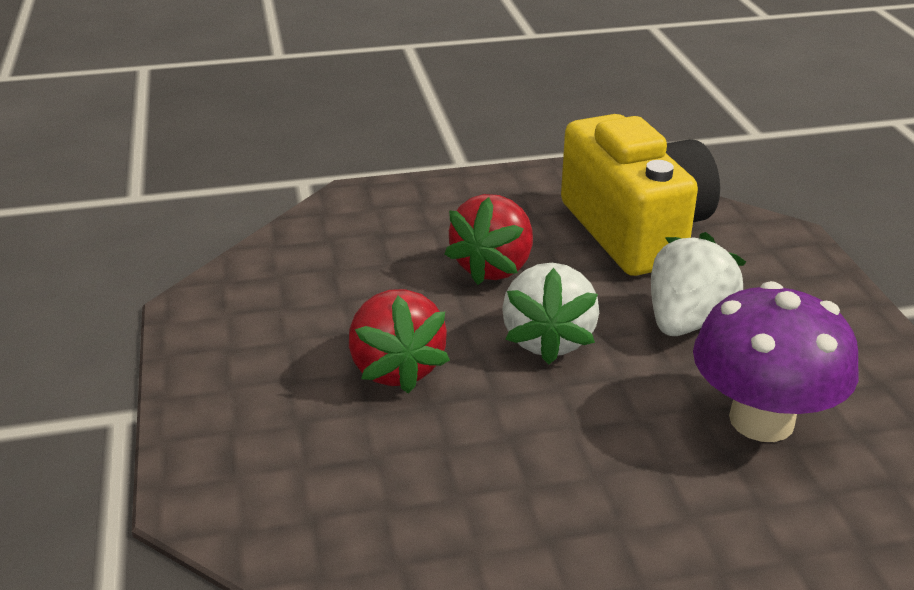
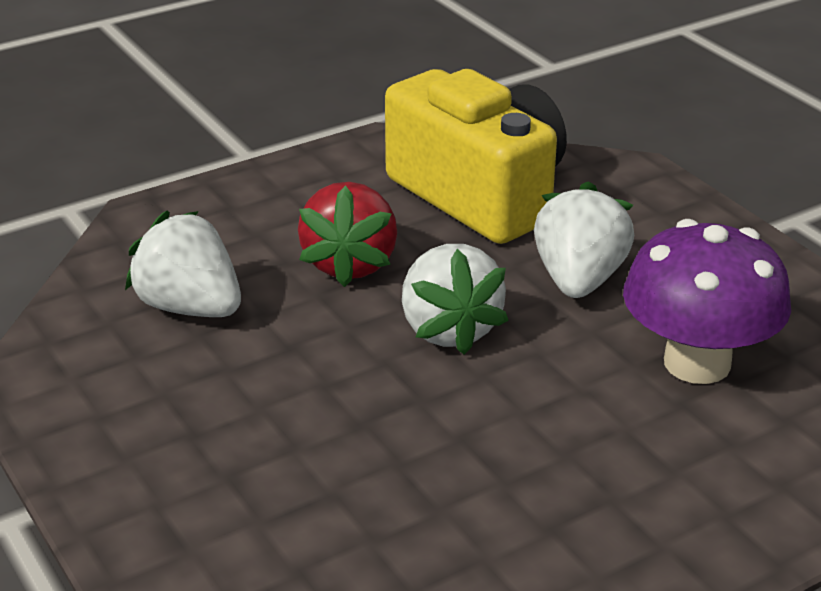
camera: 20 degrees left, 0 degrees up
(346, 276) = (190, 307): none -> white strawberry
(396, 368) = (303, 395): red strawberry -> none

